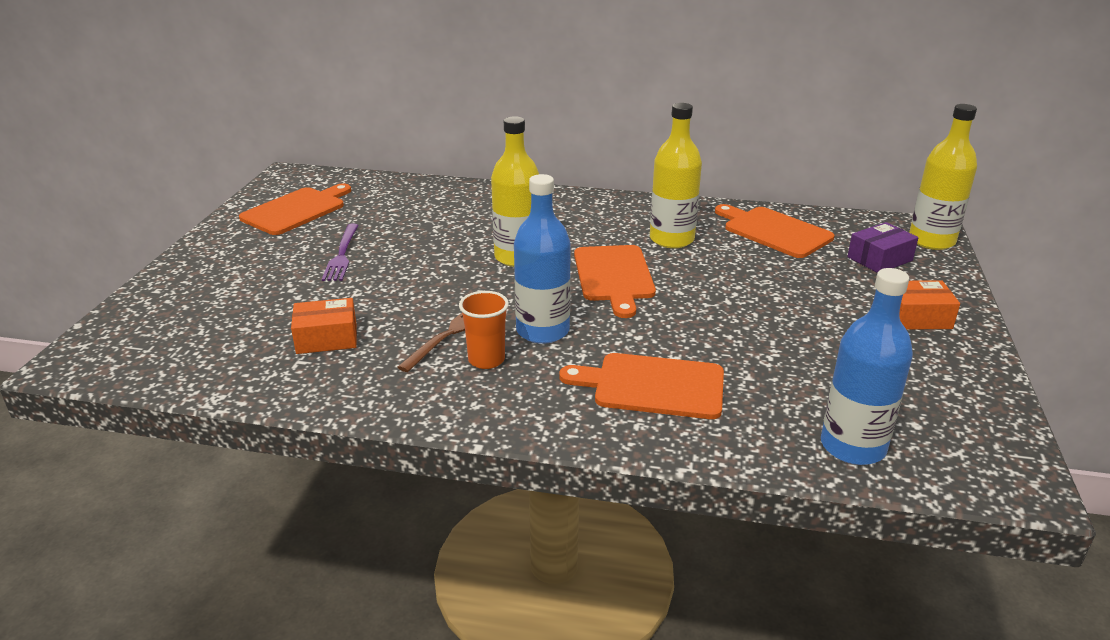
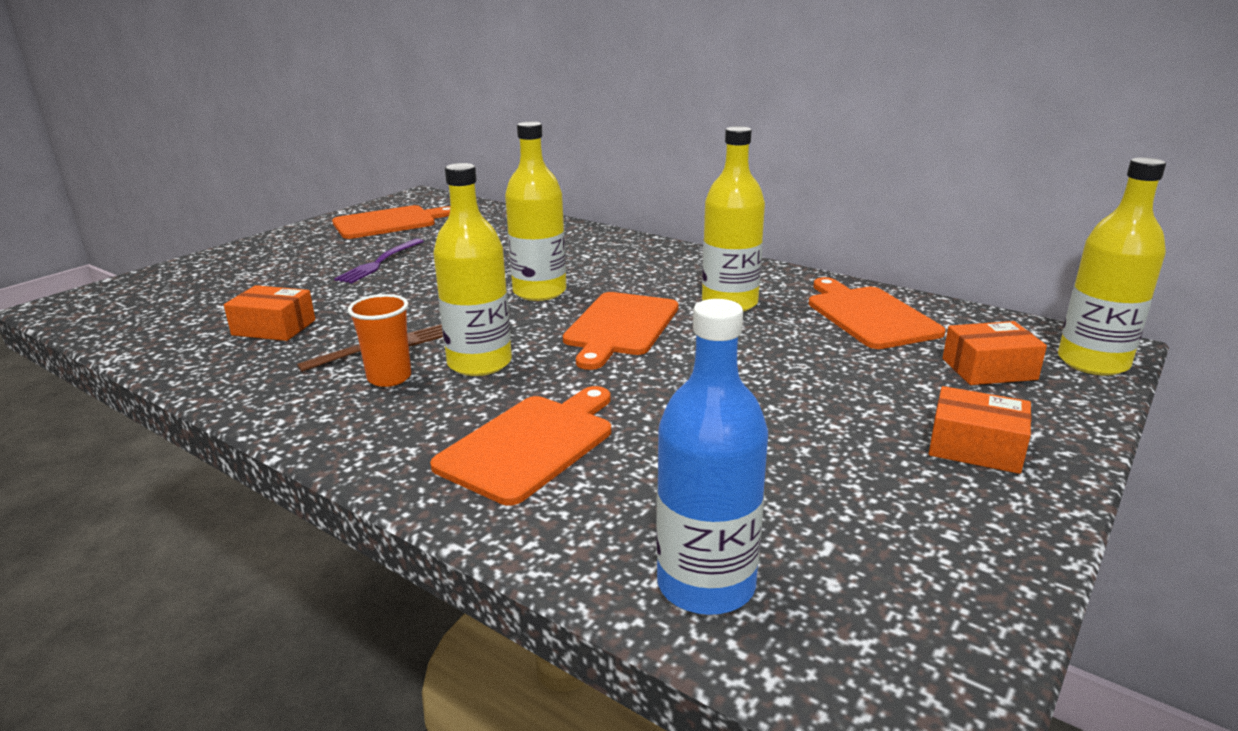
camera: 25 degrees right, 5 degrees down
(542, 331) = (479, 363): blue bottle -> yellow bottle
(653, 386) = (530, 444): orange cutting board -> orange cutting board turned 90 degrees clockwise
(879, 259) = (989, 369): purple box -> orange box

